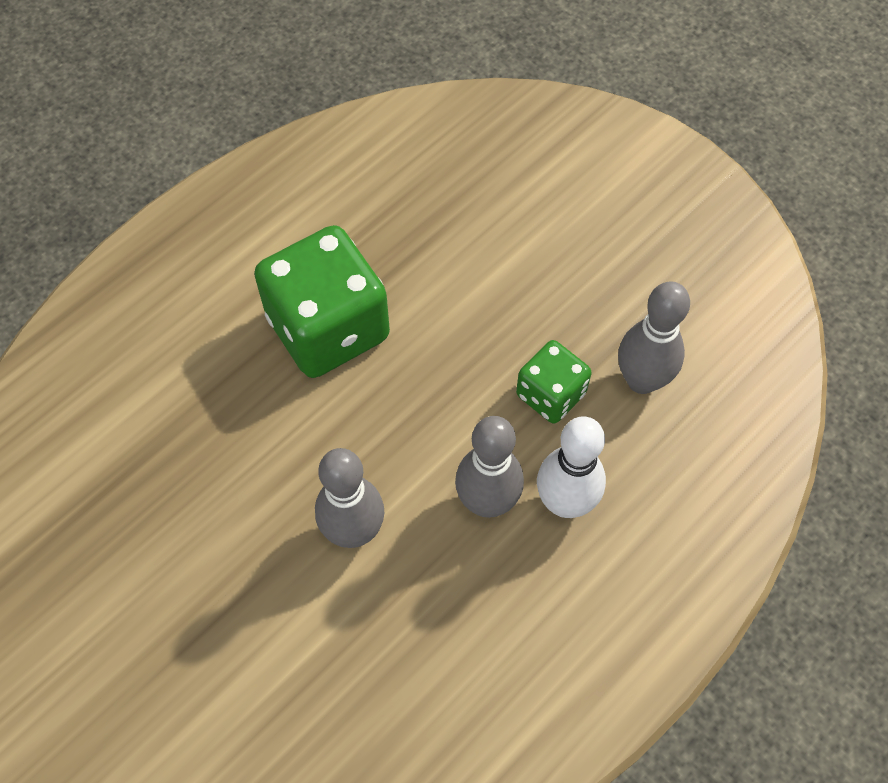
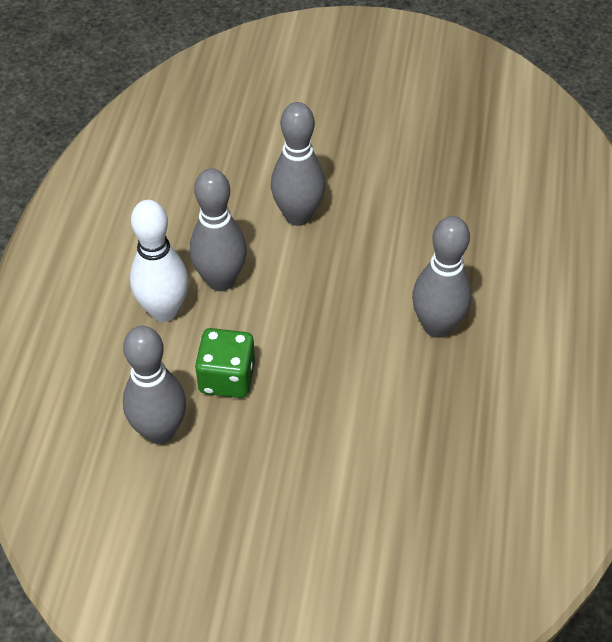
camera: 145 degrees right, 10 degrees down
(328, 328) = (437, 326): green dice -> grey bowling pin

